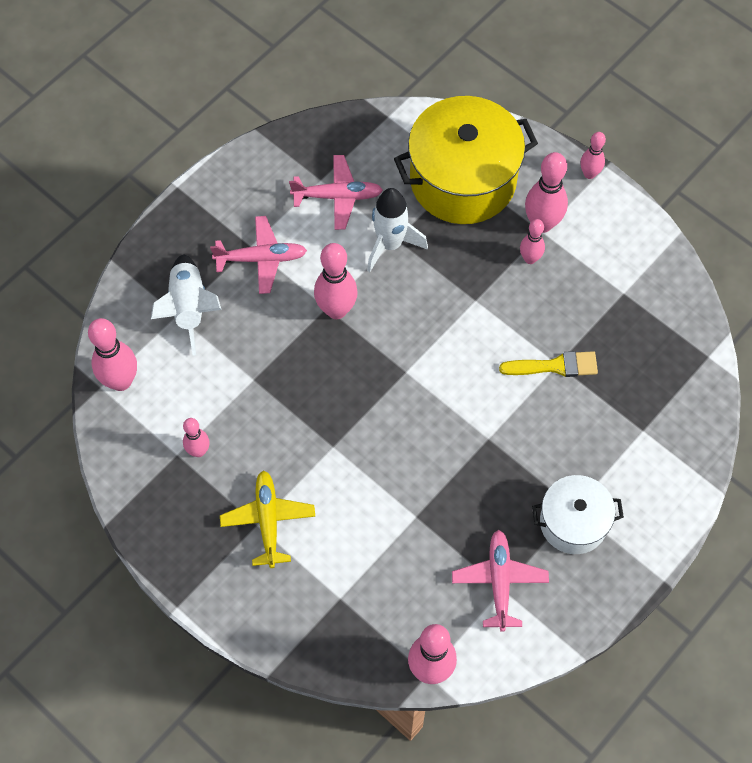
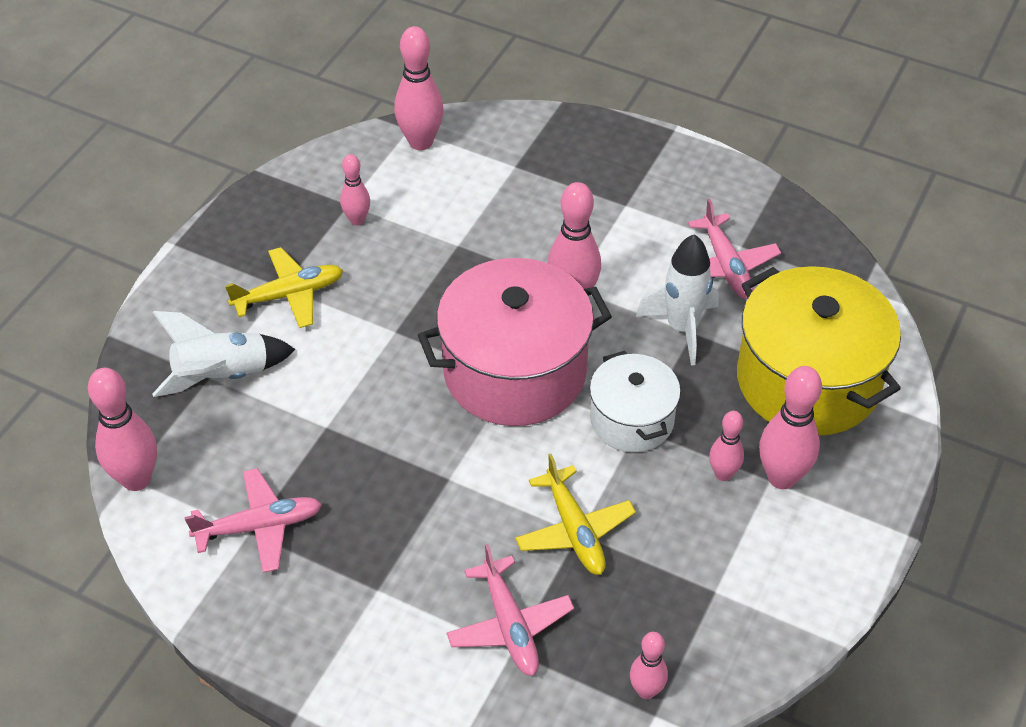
camera: 75 degrees right, 15 degrees down
(189, 308) = (527, 173): white rocket -> white rocket (222, 376)
(261, 259) = (613, 218): pink plane -> pink plane (509, 625)
(399, 369) = (515, 372): none -> pink pot
(554, 366) = (574, 530): yellow brush -> yellow plane
(573, 522) = (356, 592): white pot -> white pot (632, 420)
(589, 174) = (886, 517): pink bowling pin -> pink bowling pin (646, 691)

